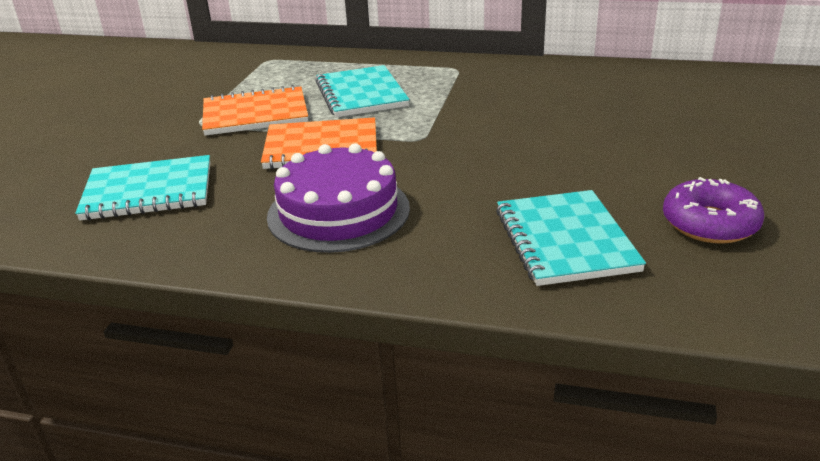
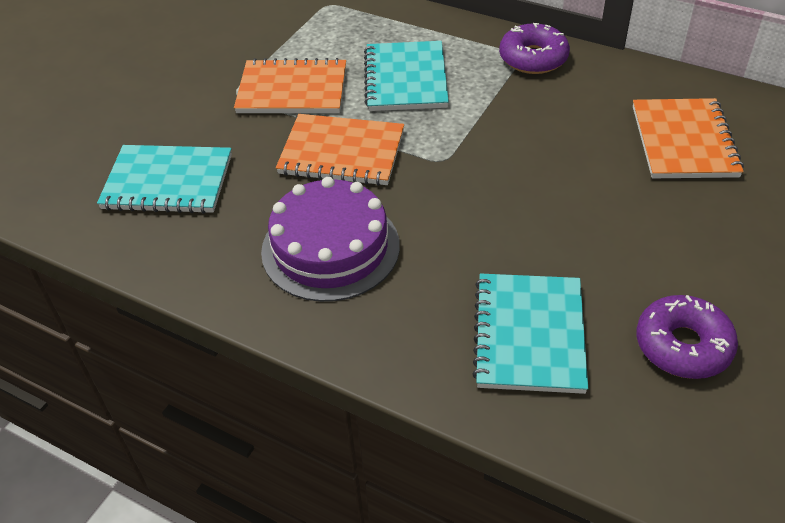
camera: 15 degrees right, 15 degrees up
(469, 69) = (533, 58): none -> purple donut
(626, 99) = (683, 141): none -> orange notebook

